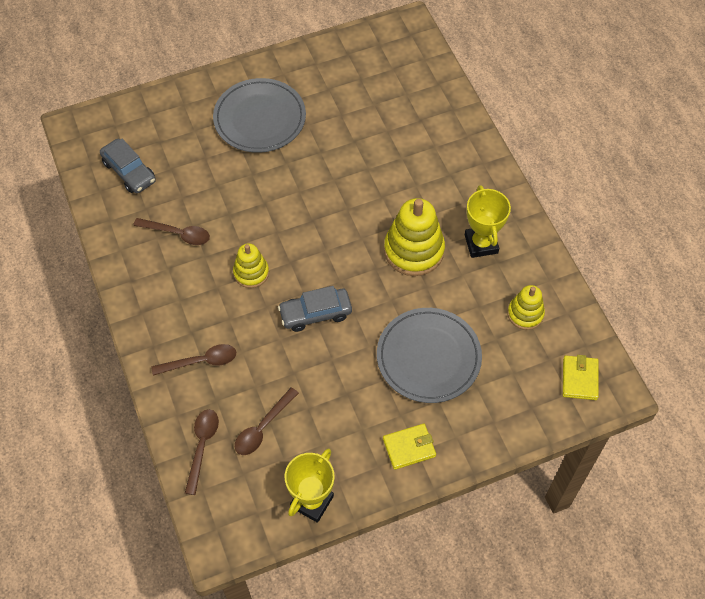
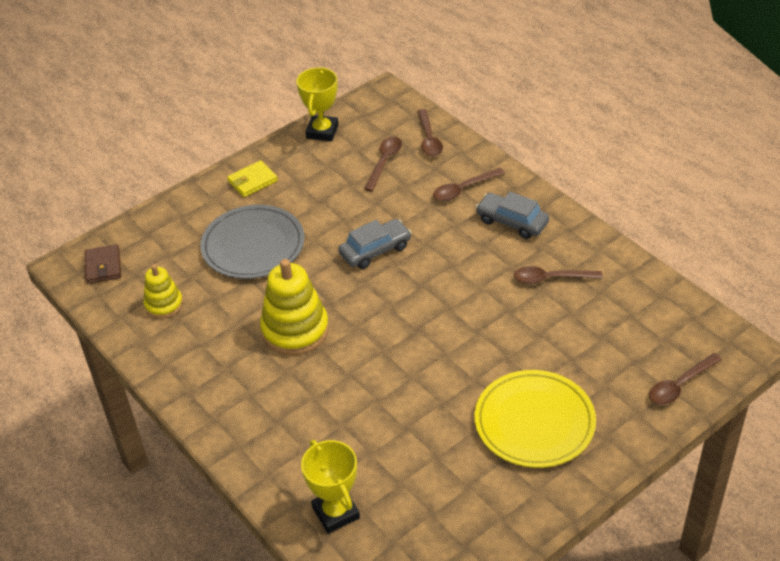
camera: 165 degrees right, 15 degrees down
(129, 171) = (644, 321): grey car -> grey car (512, 222)
(140, 114) = (679, 385): none -> brown spoon
(251, 273) = (456, 266): yellow stacking toy -> none
(260, 118) = (534, 422): grey plate -> yellow plate
(481, 244) = (223, 356): yellow trophy -> yellow trophy (336, 512)
(579, 379) = (103, 266): yellow wallet -> brown wallet

